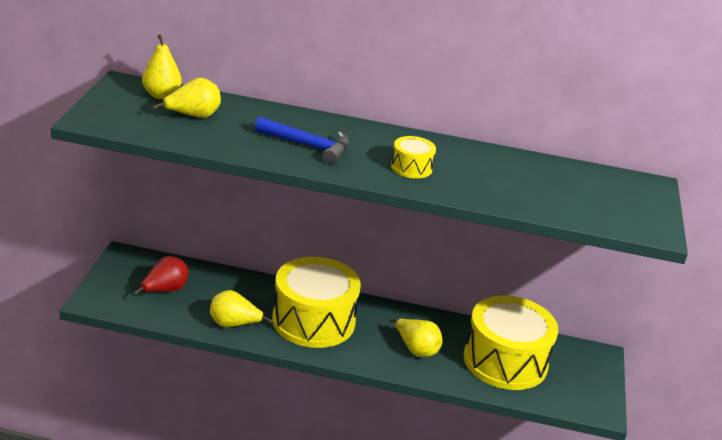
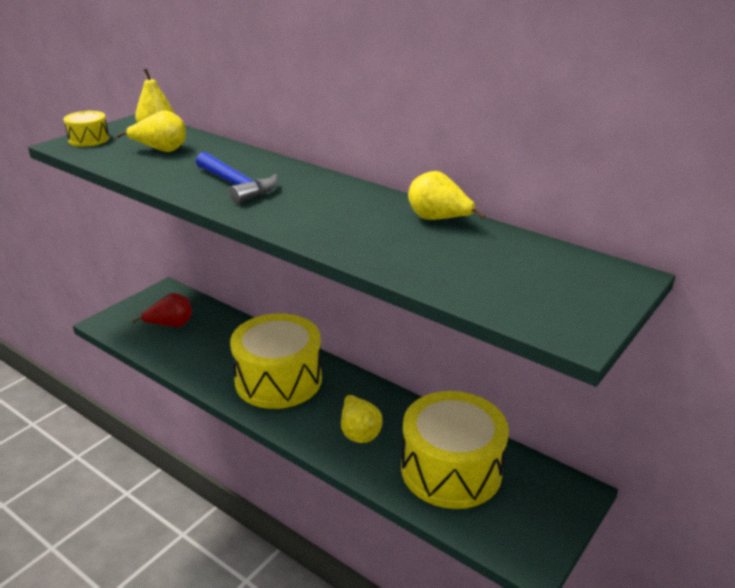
camera: 30 degrees right, 0 degrees up
(233, 324) = (201, 367): yellow pear -> yellow pear (438, 220)
(411, 167) = (322, 217): yellow drum -> yellow drum (89, 139)

